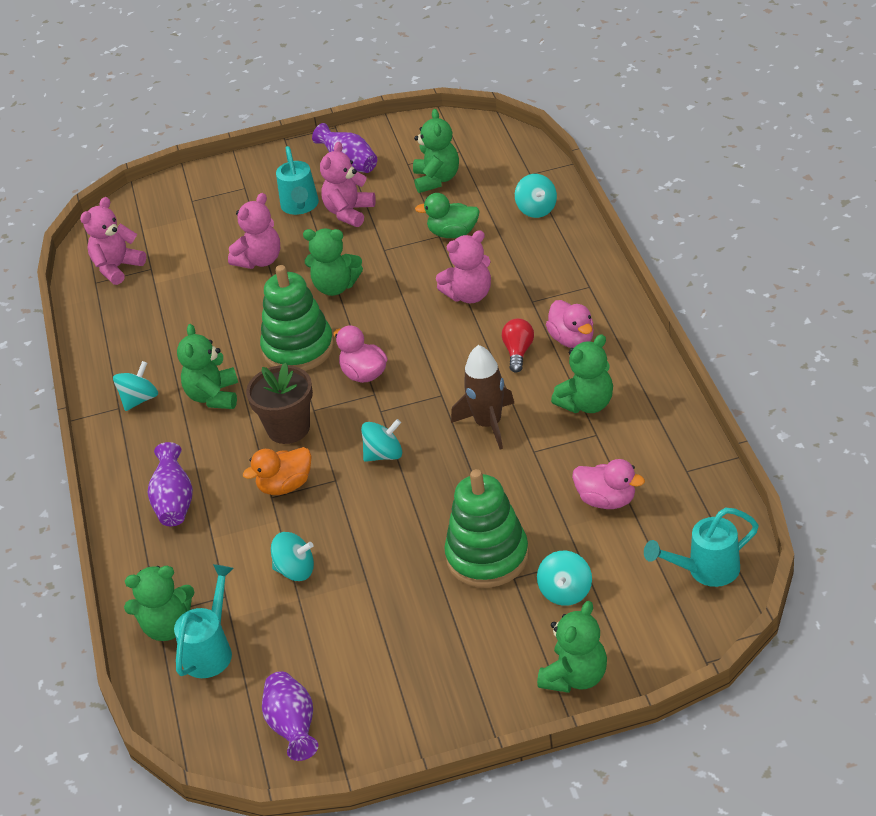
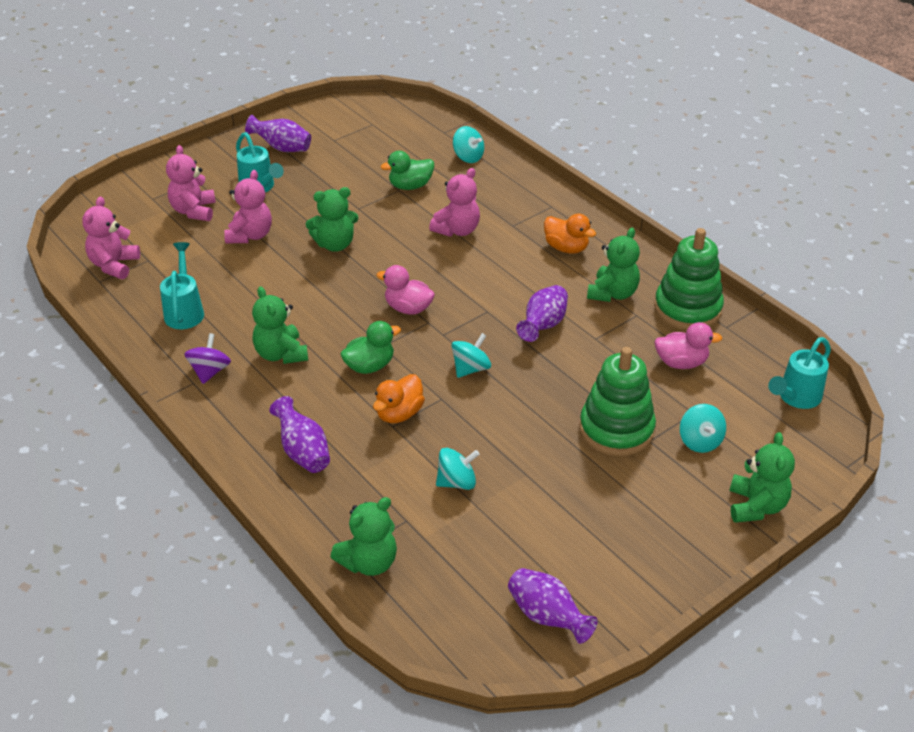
camera: 30 degrees left, 0 degrees up
(139, 399) = (210, 371): turquoise spinning top -> purple spinning top
(211, 650) = (425, 571): turquoise watering can -> turquoise watering can (185, 310)
(288, 428) = (370, 366): brown flower pot -> green duck
(298, 349) = (334, 299): green stacking toy -> green stacking toy (687, 308)
(349, 212) = (307, 185): pink teddy bear -> pink teddy bear (194, 211)
(436, 179) = (367, 148): green teddy bear -> none
(488, 424) = (543, 325): brown rocket -> purple vase
(518, 352) = (529, 265): red light bulb -> none
(572, 339) = (566, 248): pink duck -> orange duck

